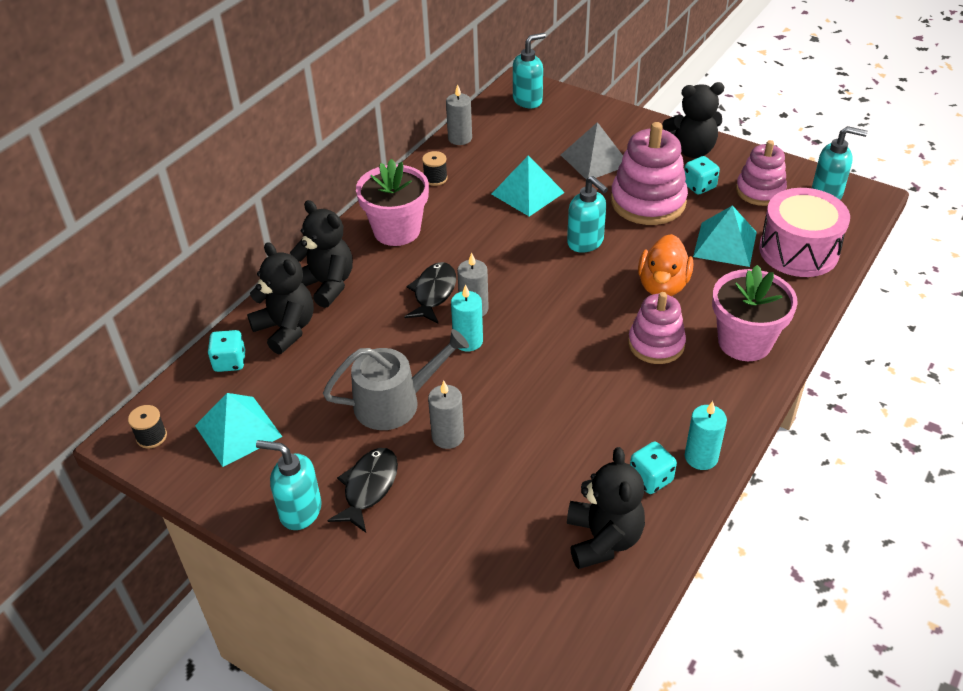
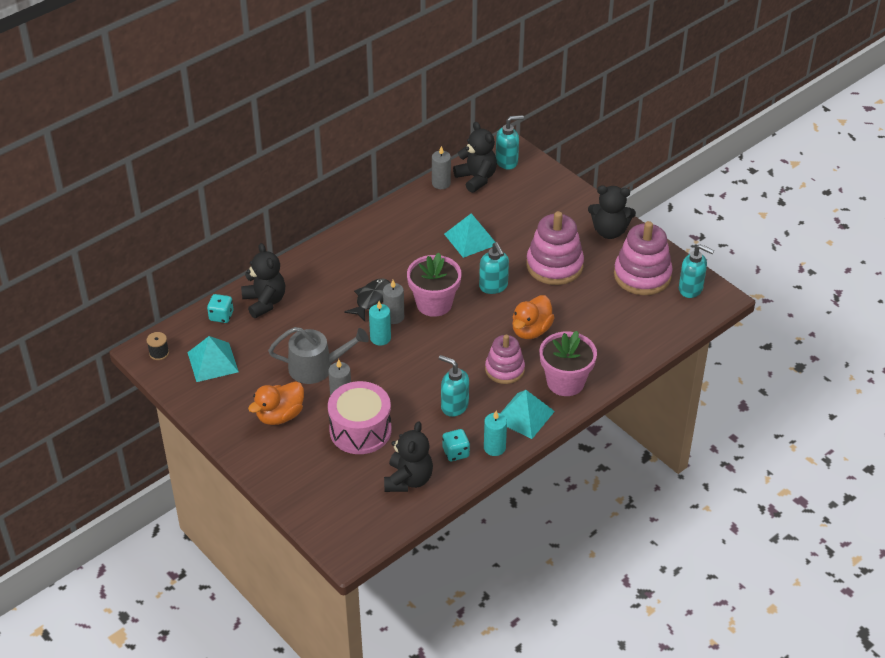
camera: 15 degrees right, 0 degrees up
(300, 511) = (234, 419): turquoise soap dispenser -> turquoise soap dispenser (454, 406)
(326, 285) = (302, 277): black teddy bear -> black teddy bear (476, 178)
(368, 487) = (280, 415): black fish -> orange duck
(397, 230) = (365, 247): pink flower pot -> pink flower pot (434, 304)
(435, 178) = (409, 212): black spool -> none
(595, 160) = (533, 223): grey pyramid -> none
(699, 186) = (599, 262): turquoise dice -> none
(725, 244) = (592, 310): turquoise pyramid -> turquoise pyramid (524, 415)
(760, 191) = (642, 275): pink stacking toy -> pink stacking toy, size x1.54
(798, 251) = (642, 327): pink drum -> pink drum (360, 430)

